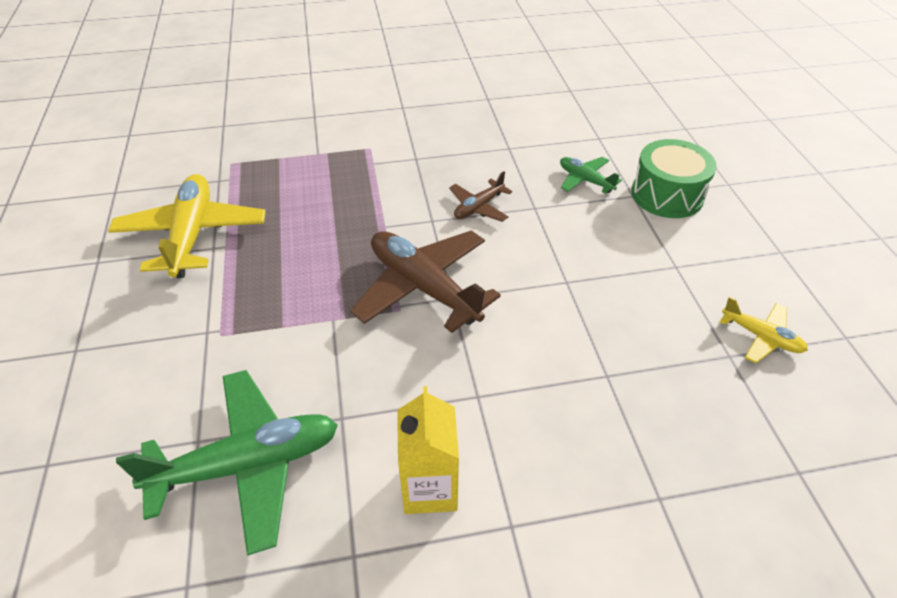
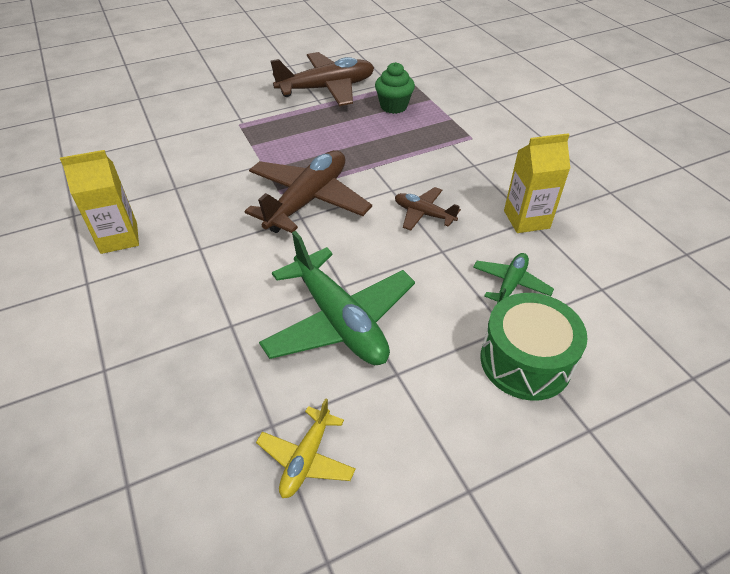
camera: 75 degrees right, 0 degrees up
(192, 235) = (327, 88): yellow plane -> brown plane
(247, 465) = (138, 160): green plane -> green plane (339, 320)
(275, 187) = (393, 106): none -> green cupcake
(507, 150) = (526, 219): none -> yellow carton

